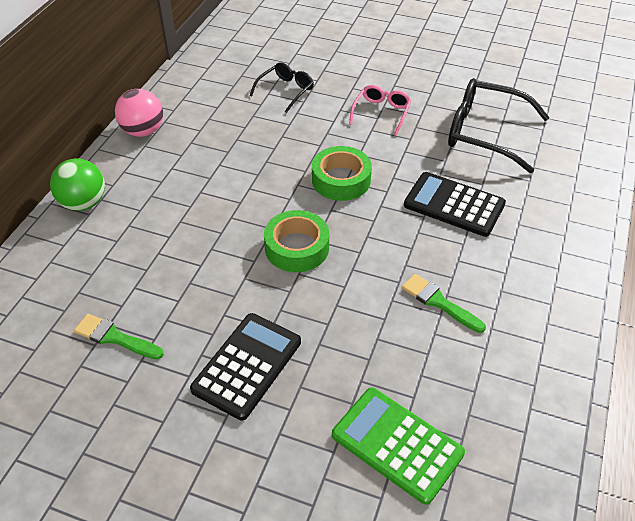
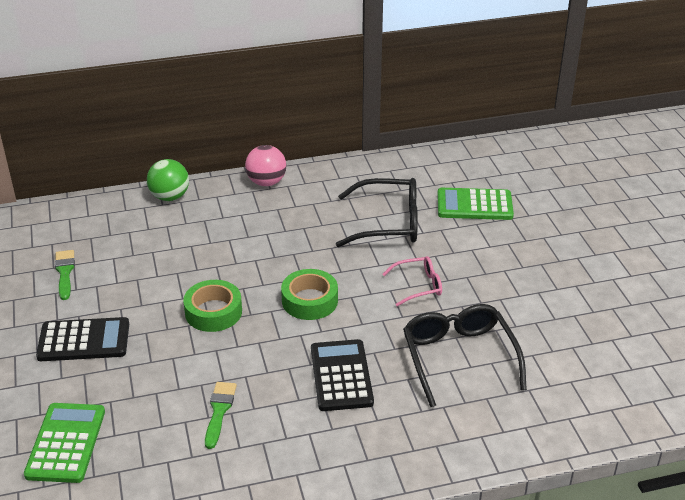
camera: 55 degrees right, 10 degrees down
(286, 90) = (390, 223): black glasses -> black glasses, size x1.79
(312, 40) = (474, 205): none -> green calculator

